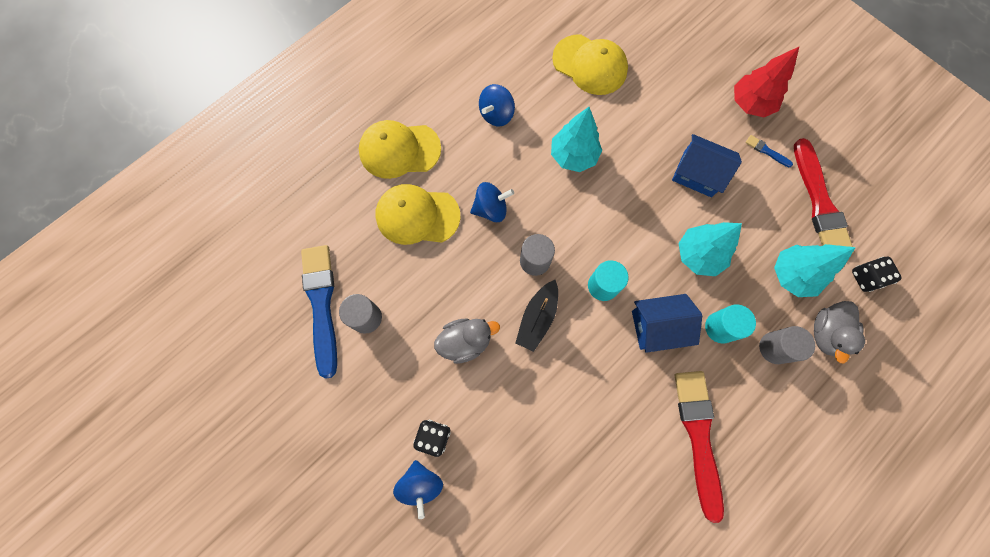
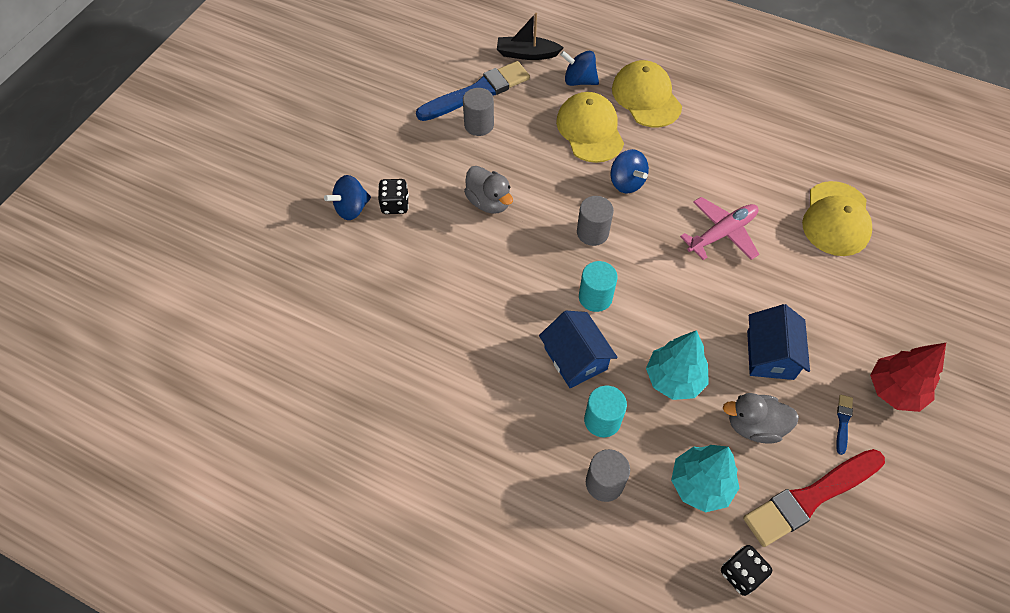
camera: 70 degrees right, 15 degrees down
(496, 114) = (728, 157): blue spinning top -> blue spinning top (579, 81)
(537, 318) = (536, 251): black boat -> black boat (527, 54)
(573, 156) = (722, 233): turquoise tree -> pink plane
(698, 437) = (476, 426): red brush -> none
(826, 333) = (647, 538): grey duck -> grey duck (754, 426)

